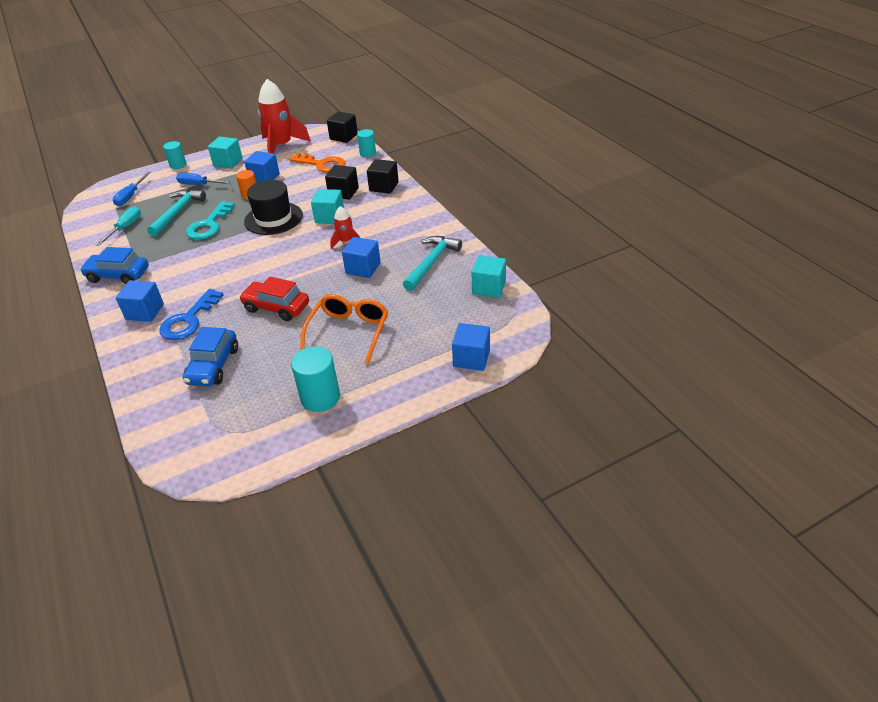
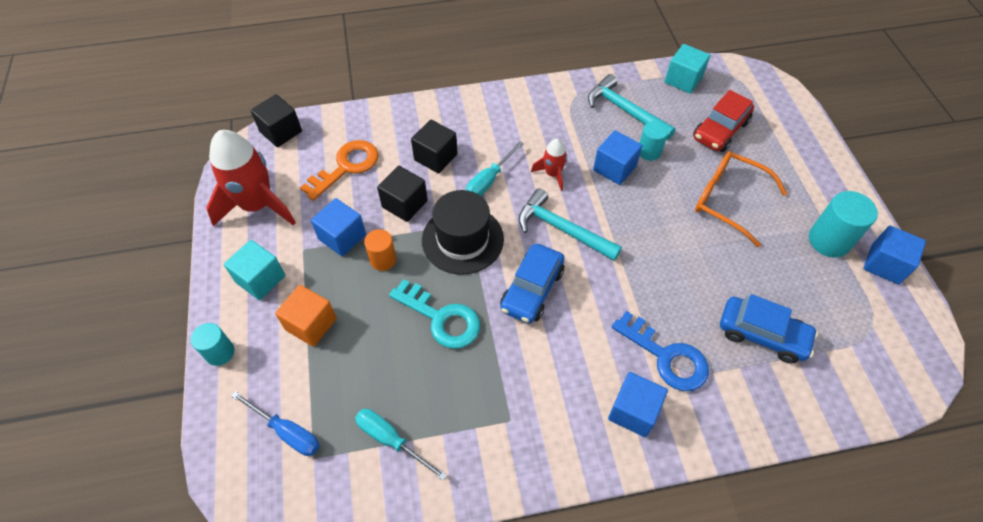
camera: 75 degrees left, 15 degrees up
(118, 275) = (529, 449): blue car -> blue car (532, 290)
(178, 212) = (382, 359): turquoise hammer -> turquoise hammer (562, 229)
(199, 185) = (311, 324): blue screwdriver -> orange cube
(276, 307) = (666, 260): red car -> red car (720, 130)
(329, 217) = (489, 180): turquoise cube -> turquoise screwdriver
(367, 153) = (347, 116): turquoise cylinder -> turquoise cylinder (649, 152)
(384, 186) = (444, 117): black cube -> black cube (404, 204)
(471, 358) = (787, 118): blue cube -> blue cube (884, 264)

